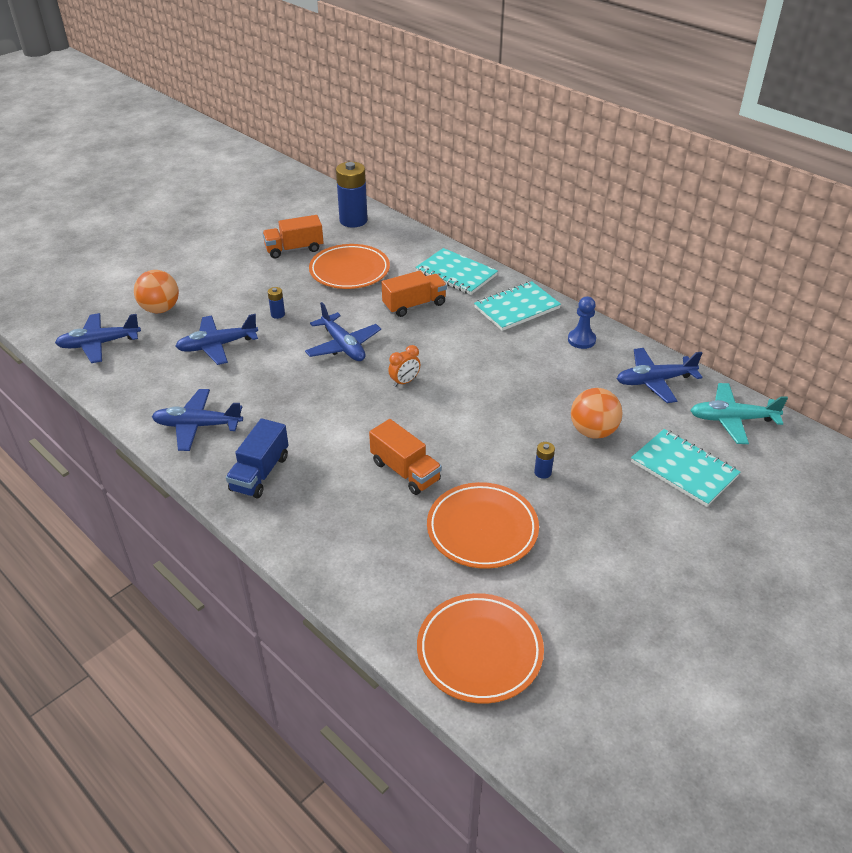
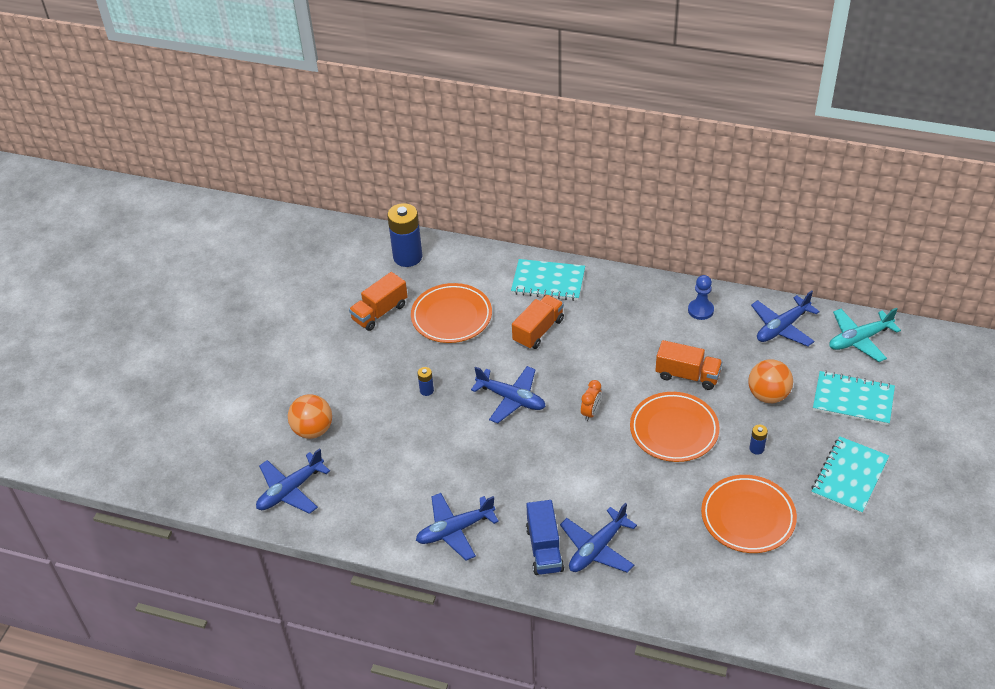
camera: 25 degrees left, 5 degrees up
(217, 346) = (401, 446): blue plane -> blue plane (597, 548)
(405, 471) = (655, 494): orange truck -> orange truck (687, 375)
(479, 651) = (814, 611): orange plate -> orange plate (674, 430)
(516, 308) = (626, 298): turquoise notebook -> turquoise notebook (849, 477)

